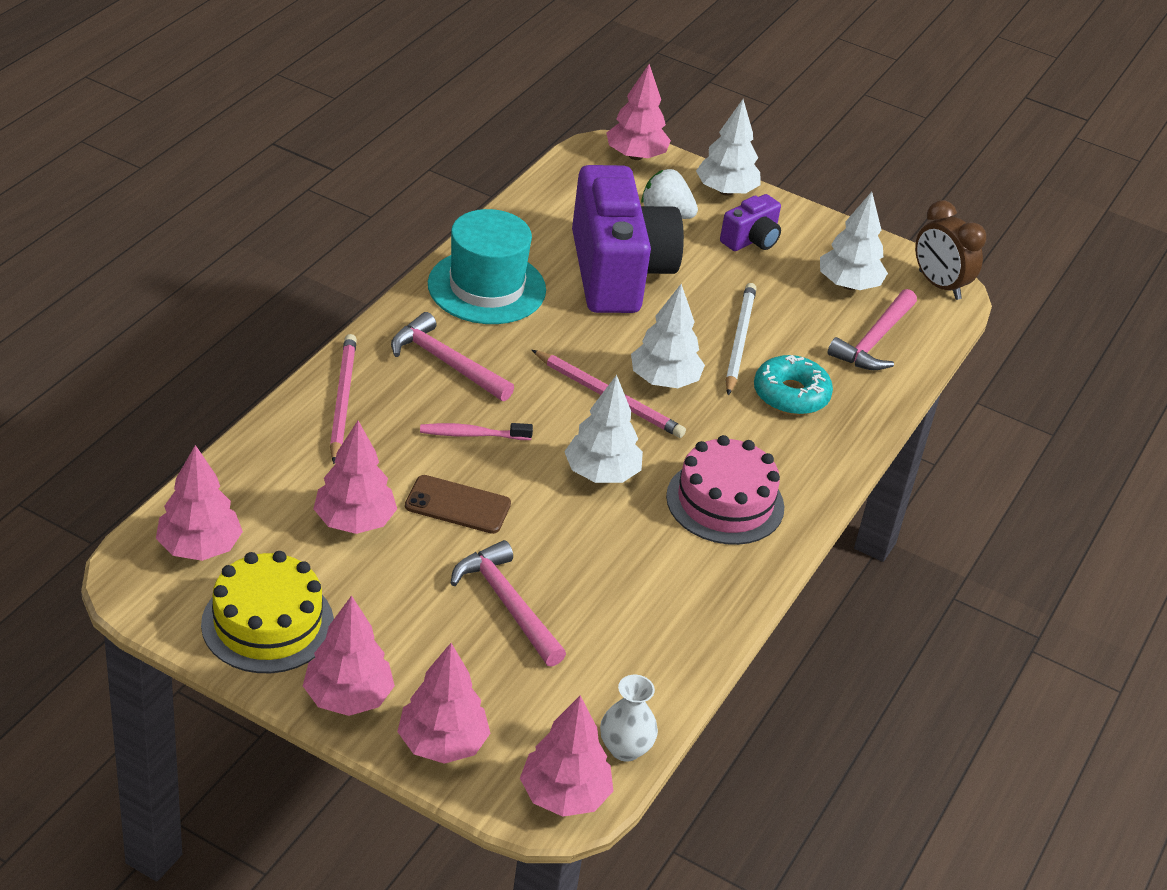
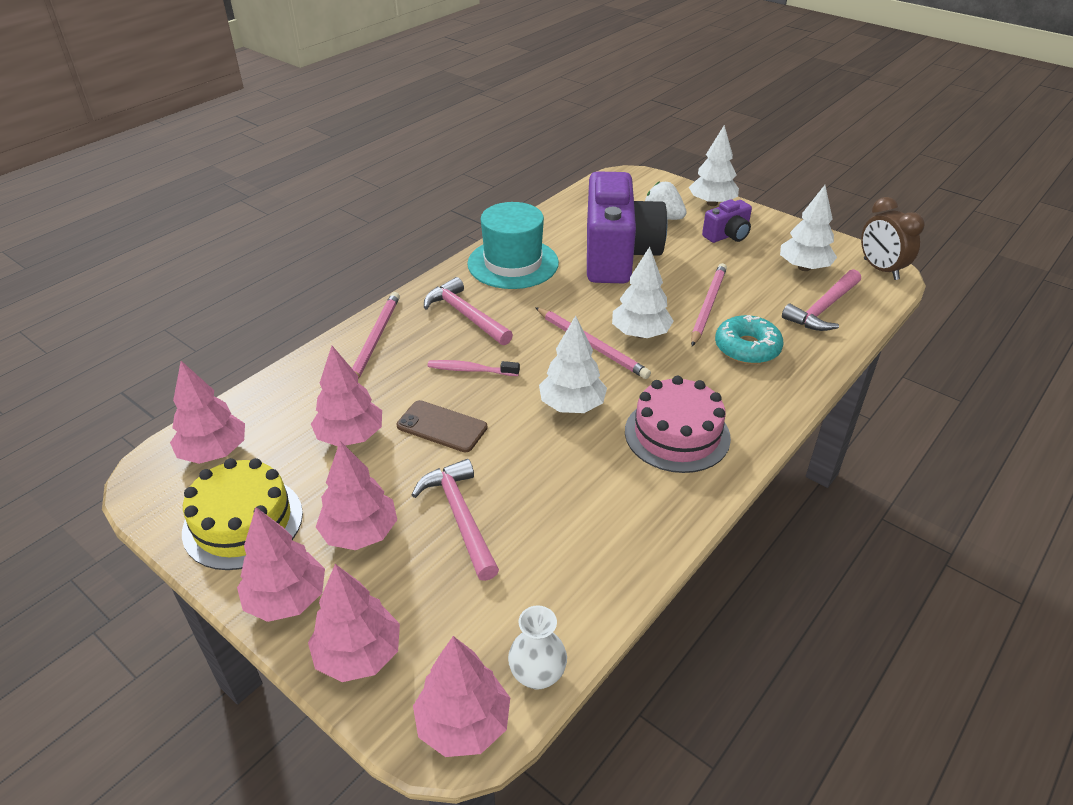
camera: 15 degrees right, 0 degrees up
(636, 156) = (647, 181): pink tree -> pink tree (360, 533)
(739, 341) = (707, 306): white pencil -> pink pencil

